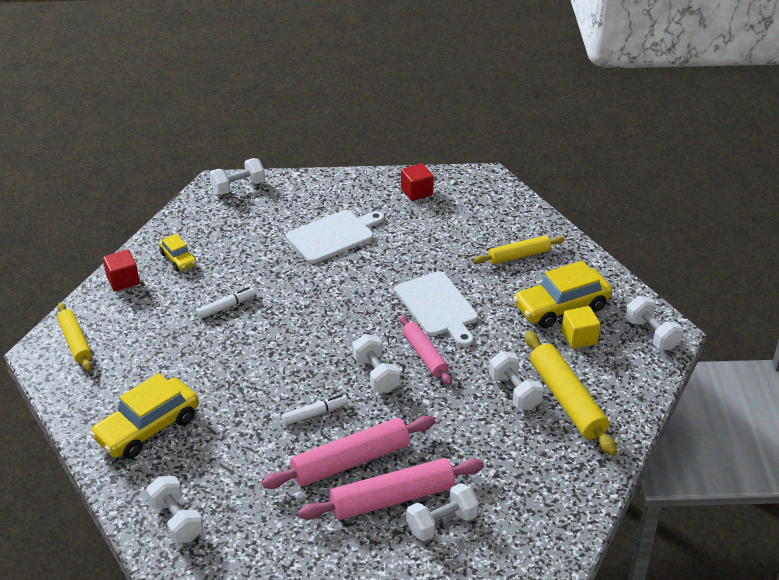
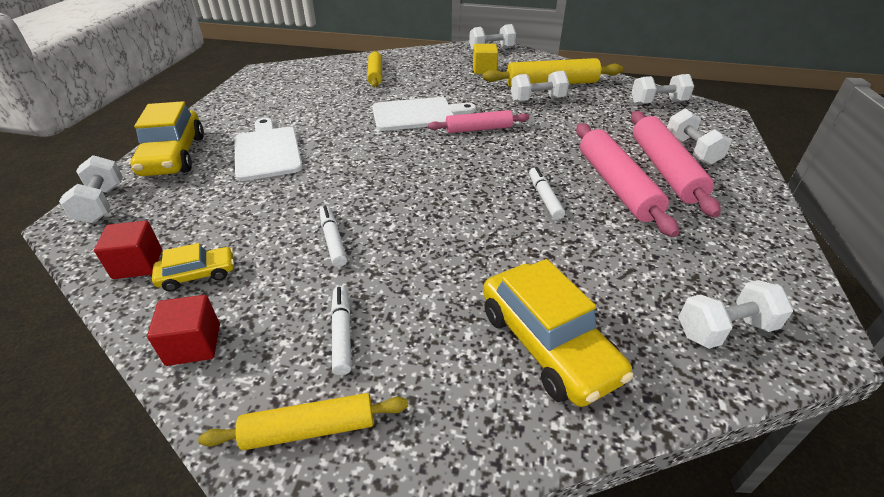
camera: 75 degrees left, 0 degrees up
(141, 335) = (342, 333): none -> white marker
(376, 374) = (496, 156): white dumbbell -> white dumbbell (658, 102)
(416, 192) = (245, 101): red cube -> red cube (138, 264)
(561, 307) = (447, 70): yellow car -> yellow car (173, 156)

